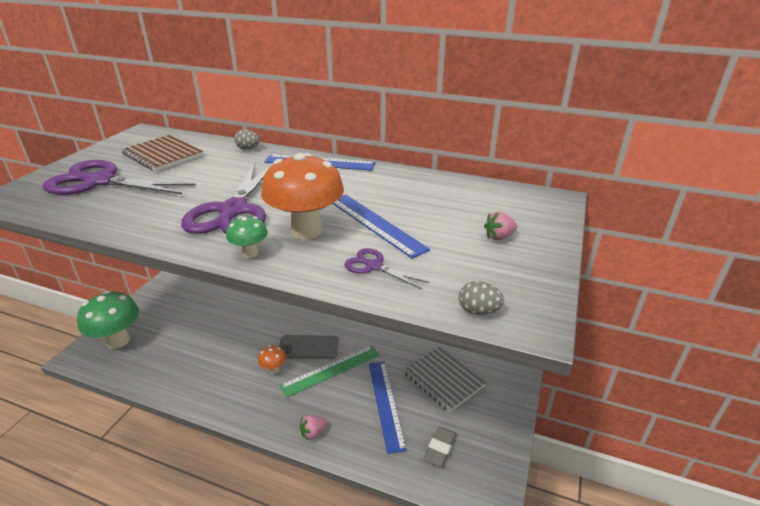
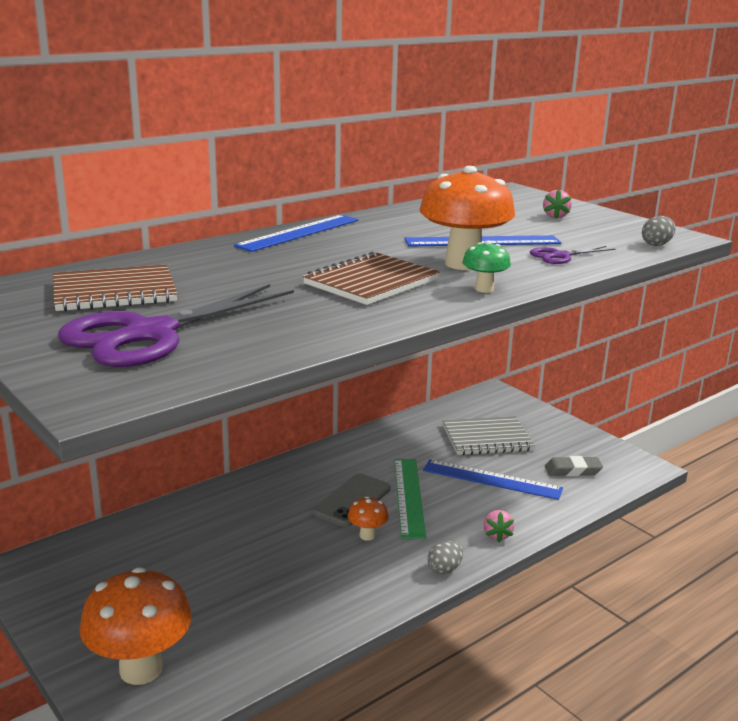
camera: 60 degrees left, 10 degrees down
(118, 341) = (141, 669): green mushroom -> orange mushroom
(233, 211) = (371, 282): purple scissors -> brown notebook
(248, 149) = (188, 251): grey egg -> grey egg (444, 569)
(440, 448) = (573, 470): grey eraser -> grey eraser turned 60 degrees counterclockwise

